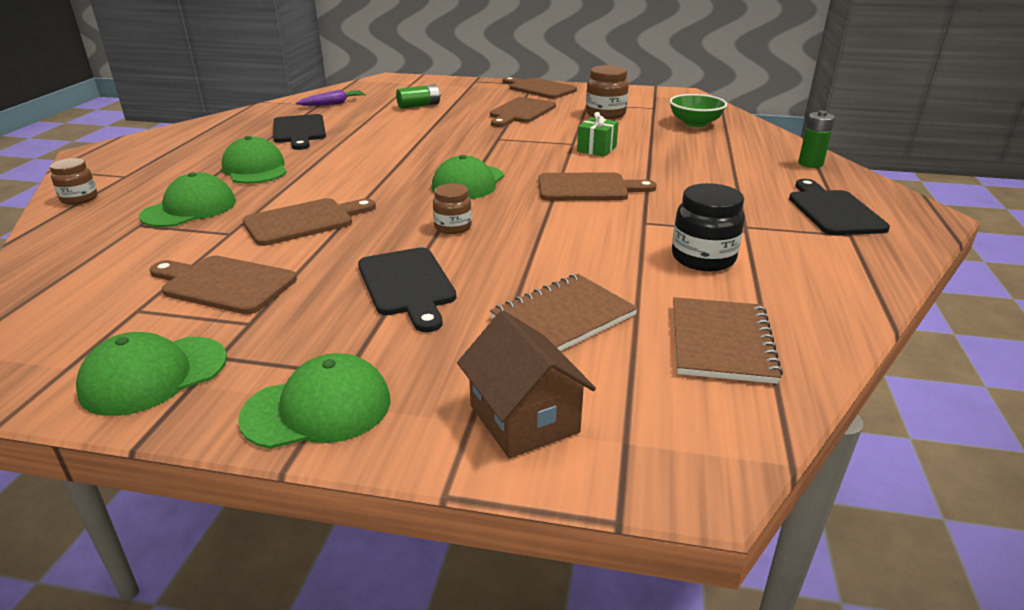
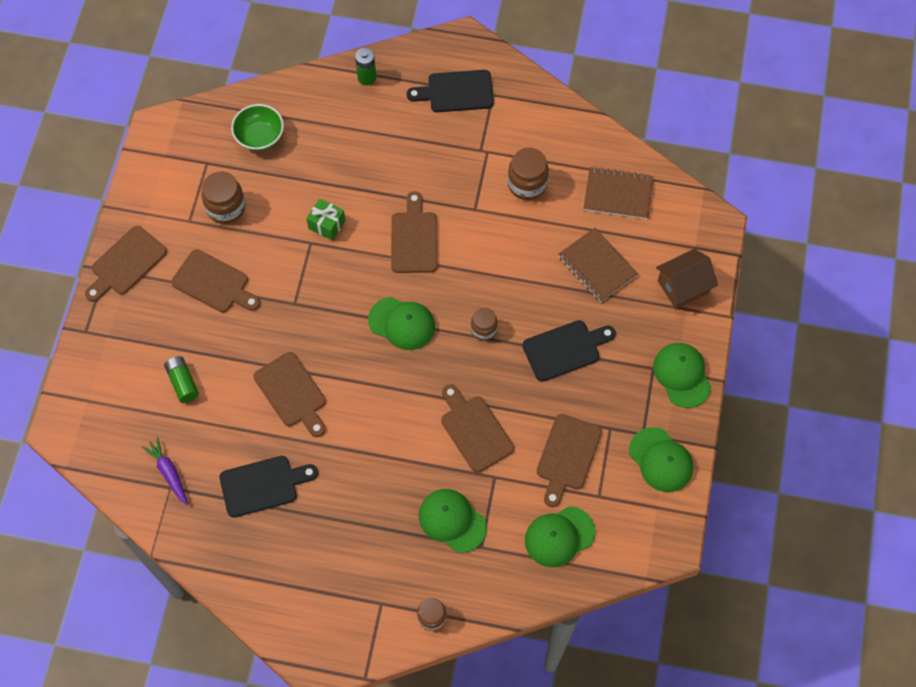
camera: 90 degrees left, 35 degrees up
(255, 169) = (367, 497): green cap -> green cap (559, 536)
(394, 139) = (292, 393): none -> brown cutting board
(703, 258) = (527, 184): black jar -> brown jar

